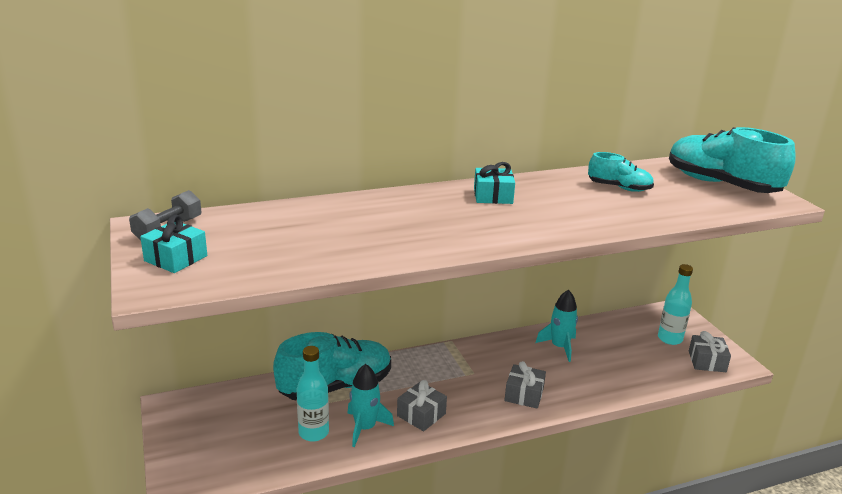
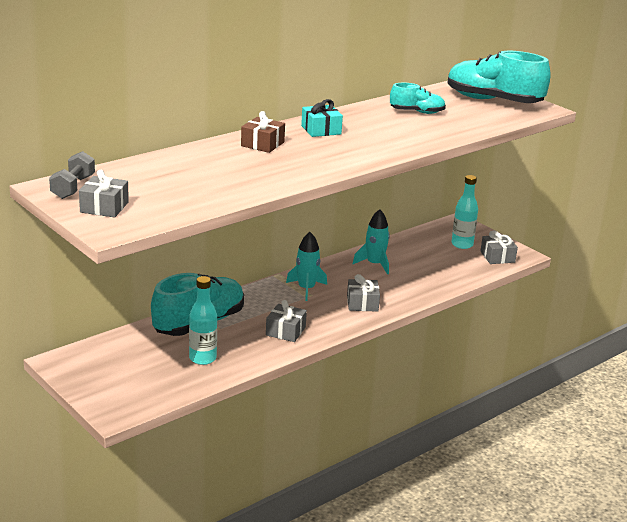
camera: 20 degrees left, 0 degrees up
(176, 258) = (104, 207): turquoise gift -> grey gift
(365, 428) = (244, 348): turquoise rocket -> turquoise rocket (306, 289)
(414, 205) = (262, 144): none -> brown gift

